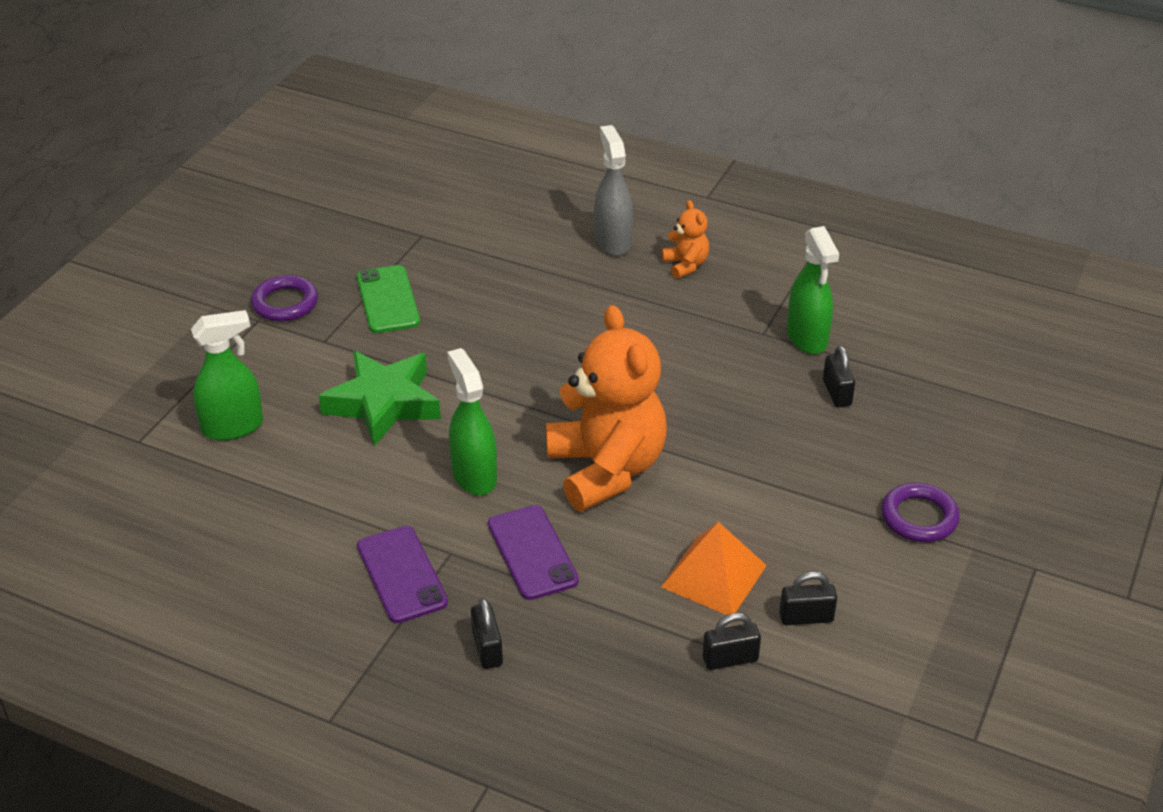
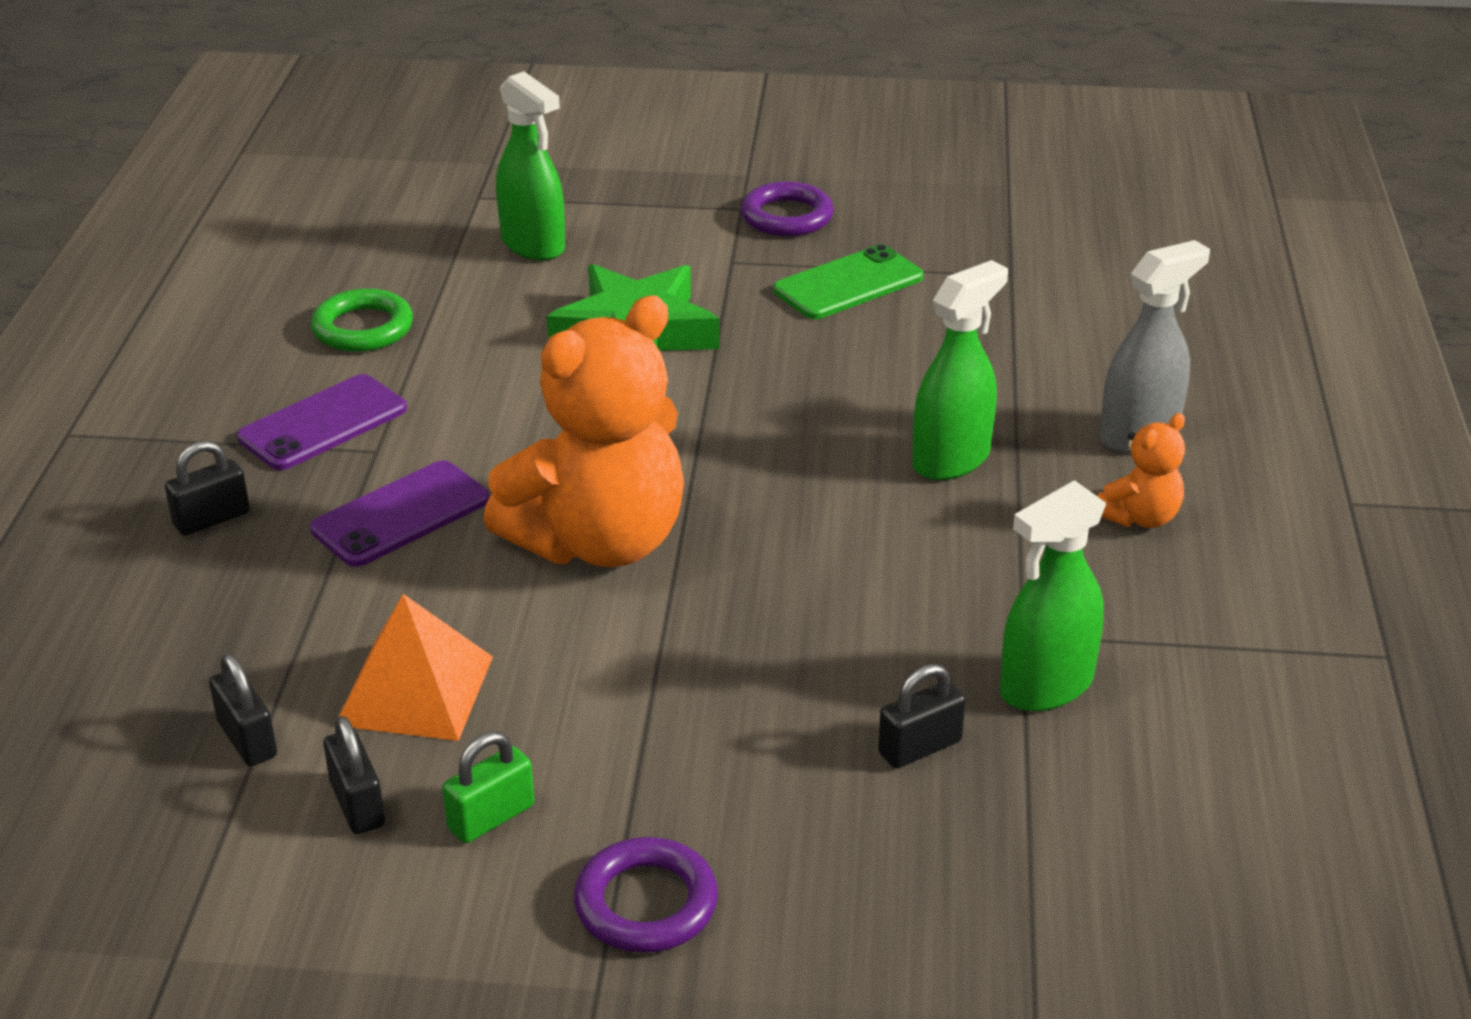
camera: 70 degrees right, 5 degrees down
(287, 534) = (363, 328): none -> green ring
(474, 475) = (530, 434): green spray bottle -> green spray bottle (951, 459)
(835, 563) = (491, 817): none -> green padlock

